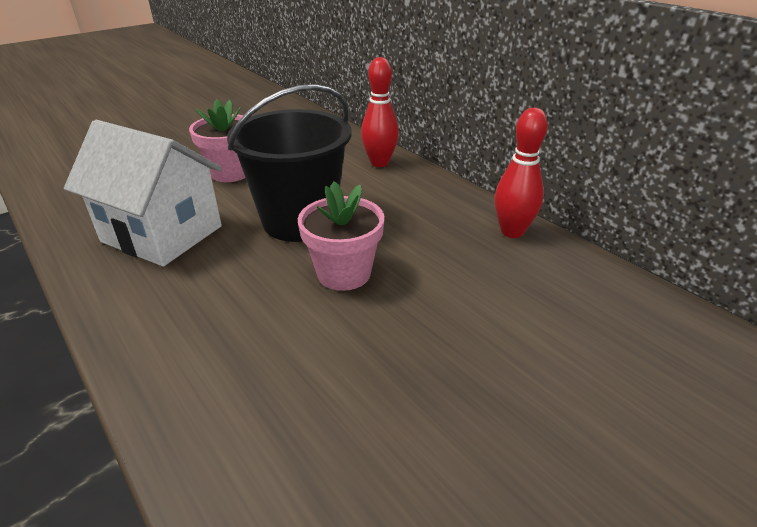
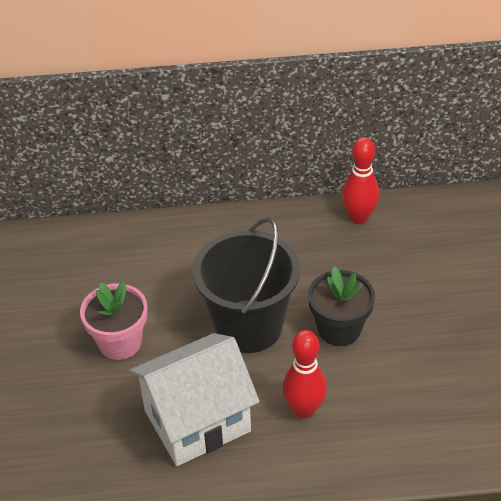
camera: 55 degrees left, 10 degrees up
(344, 273) = (339, 329): pink flower pot -> black flower pot
(379, 163) = (194, 235): red bowling pin -> red bowling pin (304, 409)

